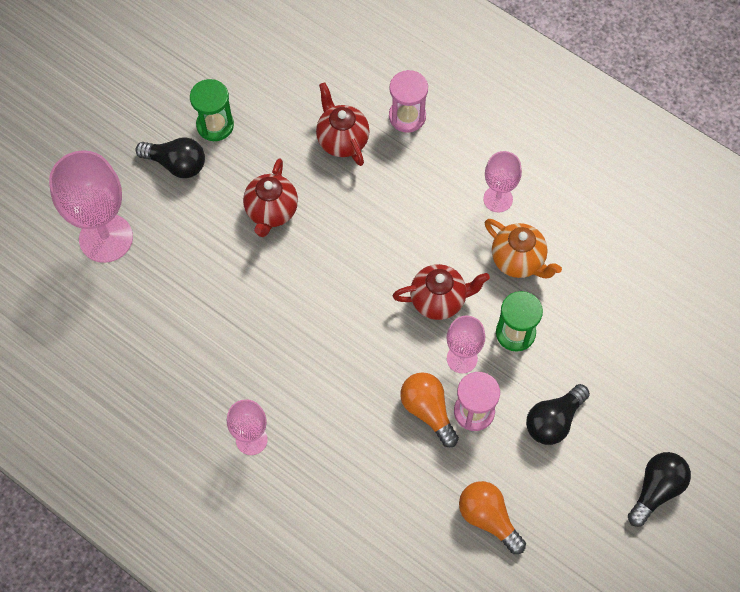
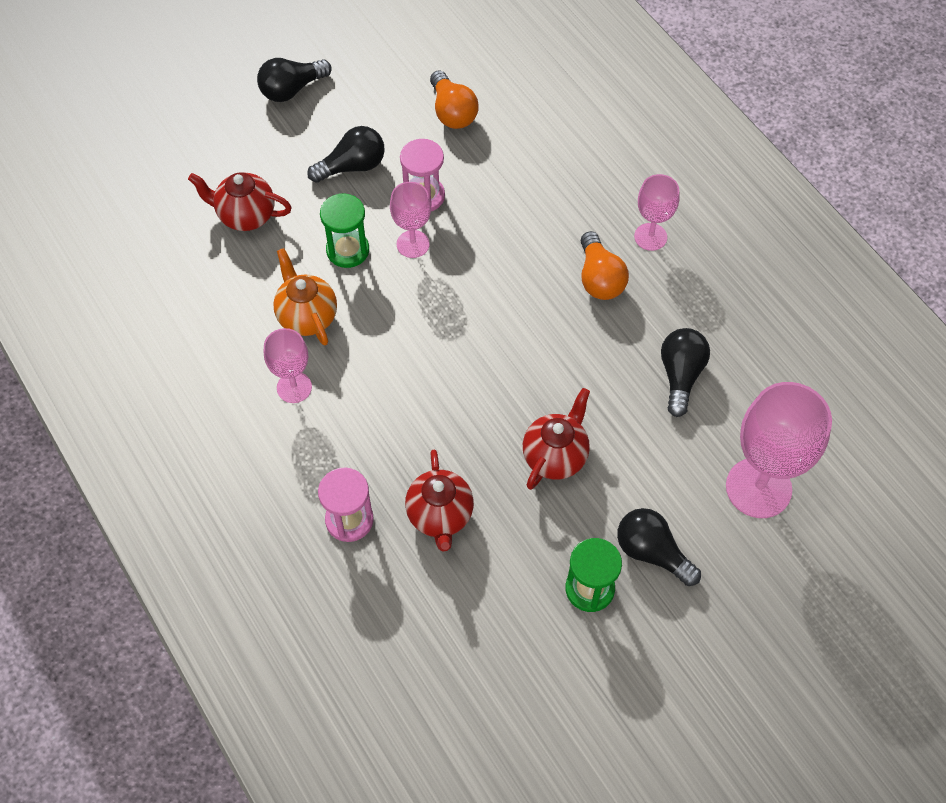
camera: 160 degrees left, 5 degrees down
(190, 311) = (680, 375): none -> black light bulb
(428, 411) = (468, 210): orange light bulb -> orange light bulb (599, 278)
(439, 300) = (410, 304): red teapot -> red teapot (245, 216)

